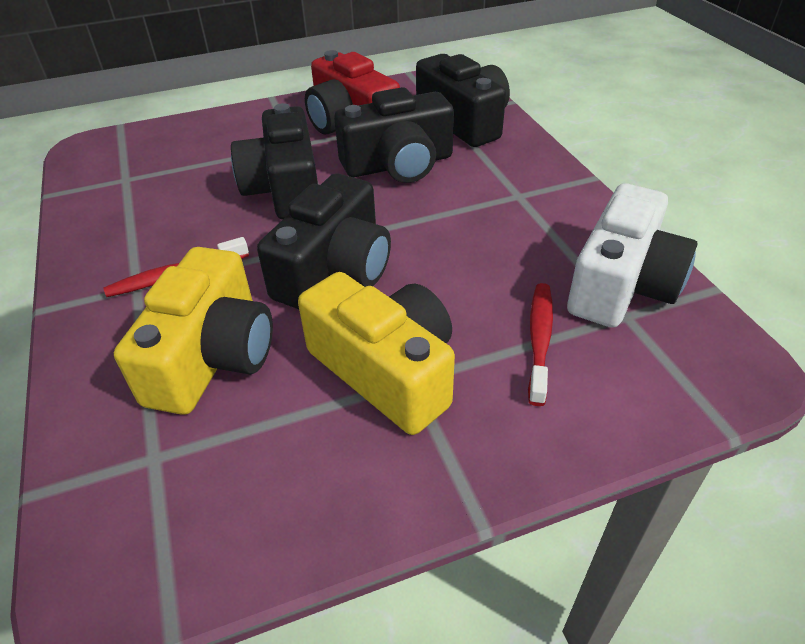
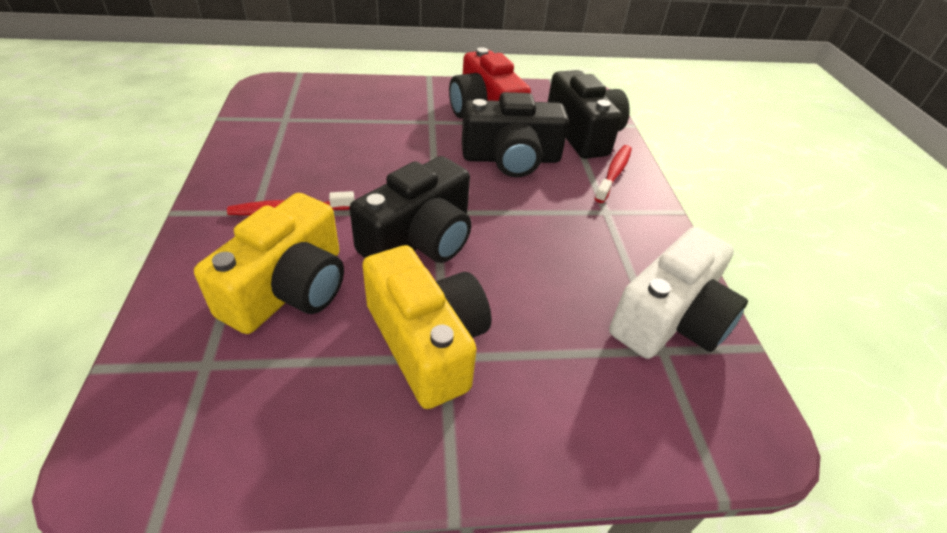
camera: 10 degrees right, 0 degrees up
(285, 188) = (408, 157): black camera -> none
(539, 340) = (573, 351): red toothbrush -> red toothbrush (614, 173)

